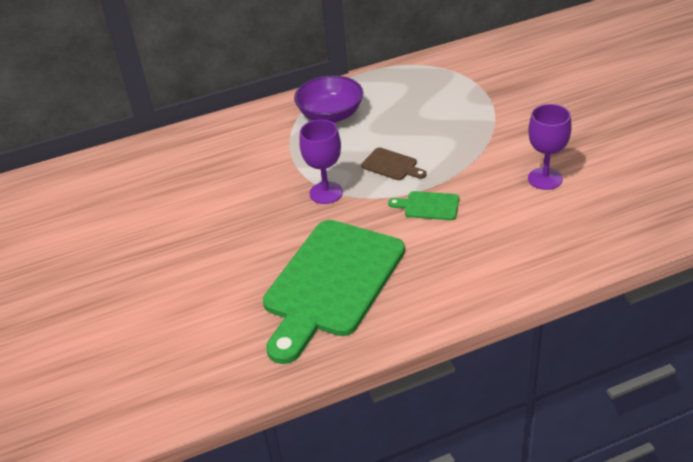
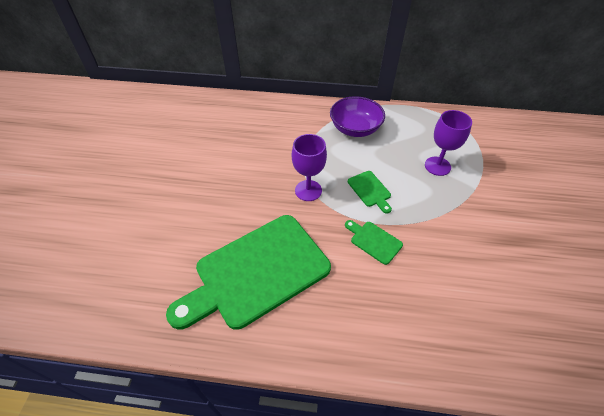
camera: 25 degrees right, 10 degrees up
(392, 165) = (370, 190): brown cutting board -> green cutting board
(545, 179) = (486, 265): purple goblet -> purple goblet (437, 166)

